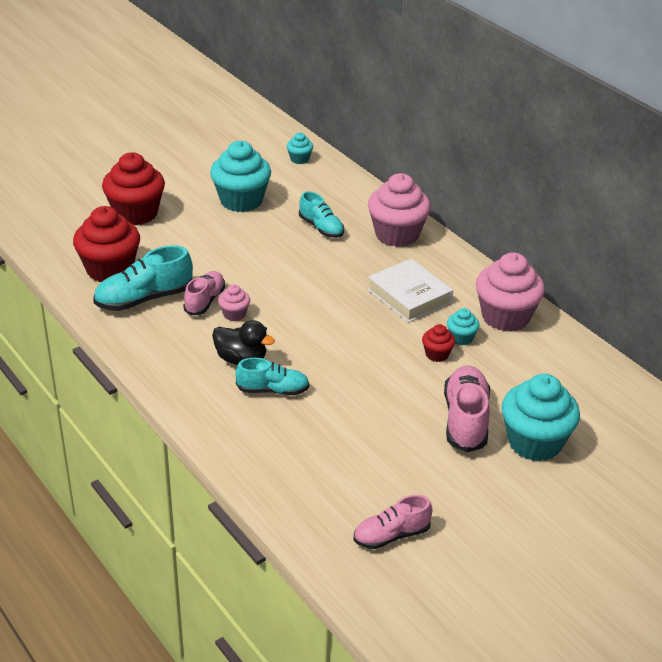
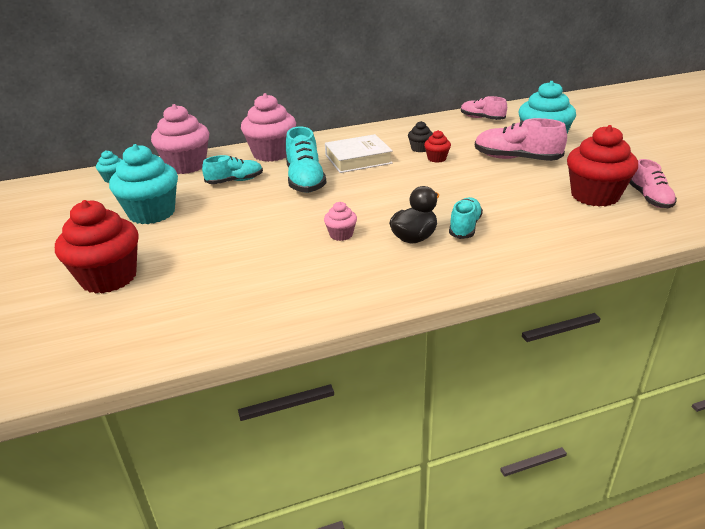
camera: 70 degrees left, 5 degrees down
(110, 269) = (208, 305): red cupcake -> red cupcake (594, 196)
(144, 299) = (283, 285): turquoise shoe -> turquoise shoe (305, 180)
(205, 301) = (310, 248): pink shoe -> pink shoe (482, 118)
(461, 338) = (420, 149): turquoise cupcake -> black cupcake
(505, 317) = (401, 133): pink cupcake -> pink cupcake (186, 166)

